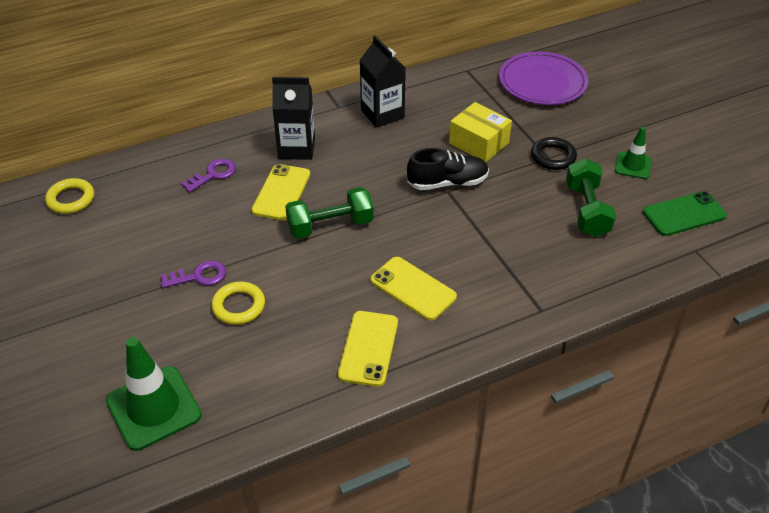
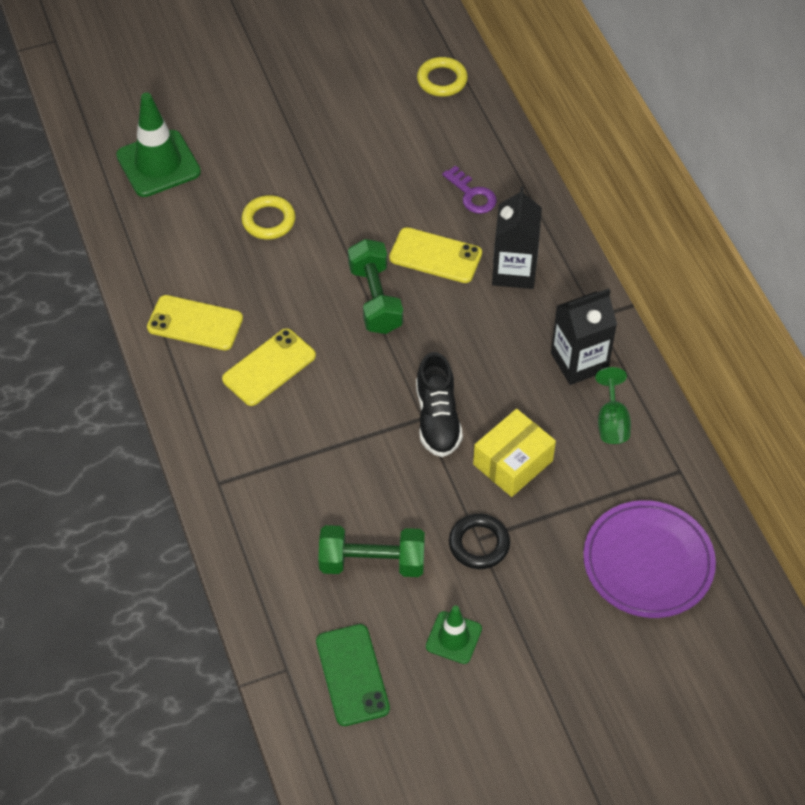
camera: 95 degrees right, 10 degrees up
(199, 276) = (314, 188): purple key -> none
(433, 98) = (612, 422): none -> green goblet

